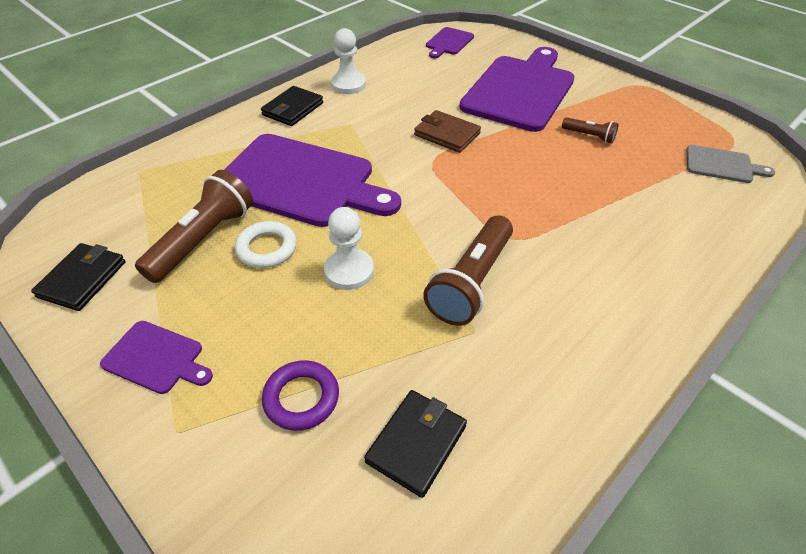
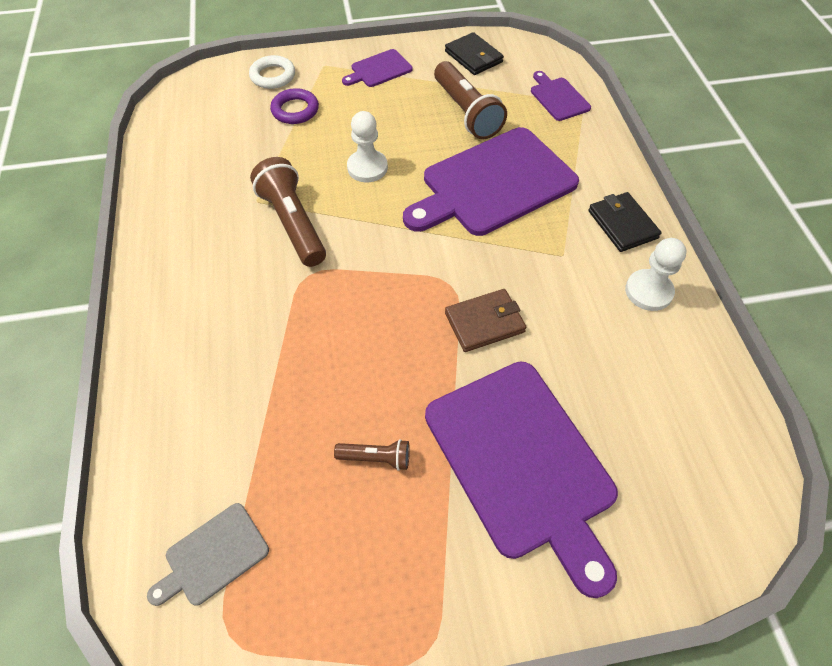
camera: 125 degrees right, 10 degrees up
(267, 248) = (428, 138): white ring -> white ring (273, 76)
(416, 444) = (222, 138): black wallet -> none
(448, 42) = (714, 470): purple cutting board -> purple cutting board (558, 98)
(589, 136) = (376, 458): brown flashlight -> brown flashlight turned 150 degrees counterclockwise

